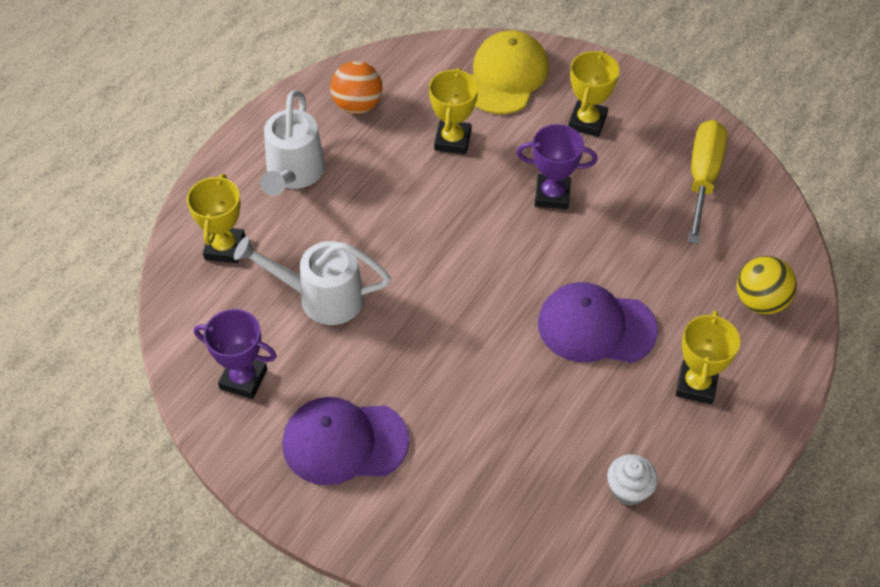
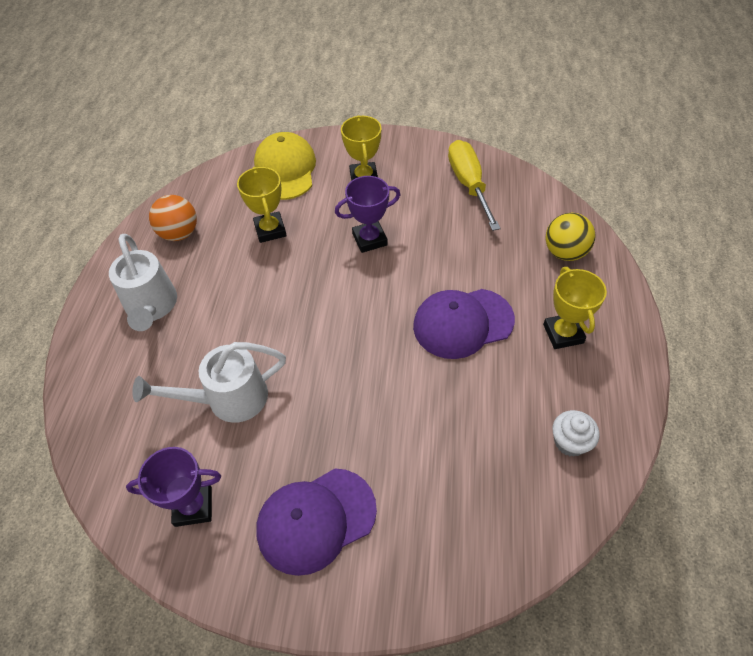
camera: 25 degrees left, 0 degrees up
(225, 248) = (119, 395): yellow trophy -> none

